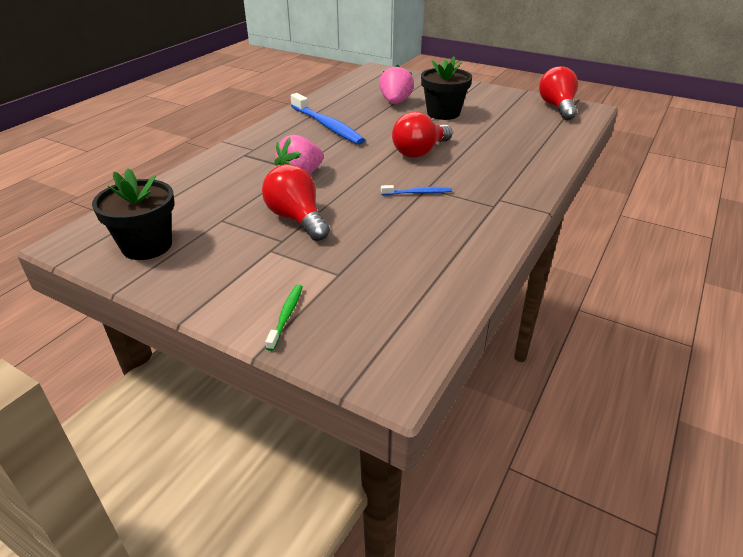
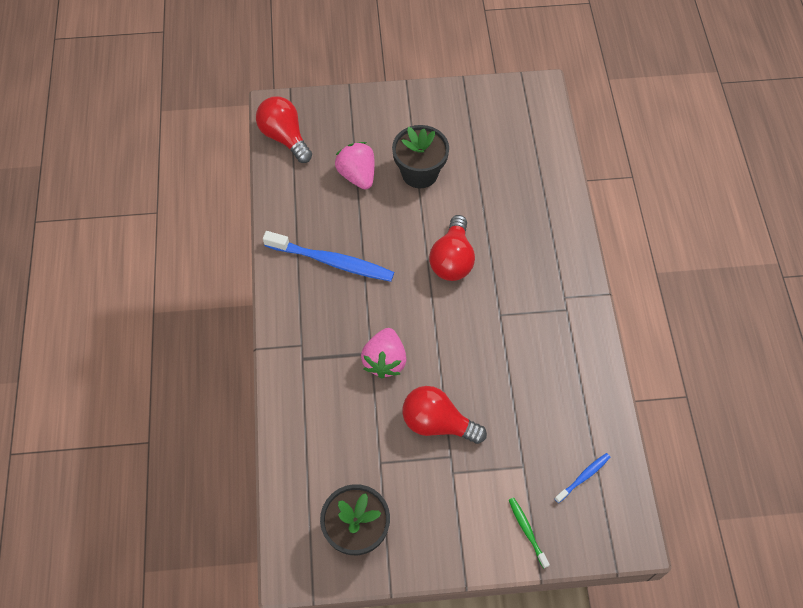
camera: 35 degrees left, 25 degrees up
(418, 193) = (499, 326): blue toothbrush -> blue toothbrush (583, 477)
(557, 107) = (513, 102): red light bulb -> red light bulb (284, 137)

